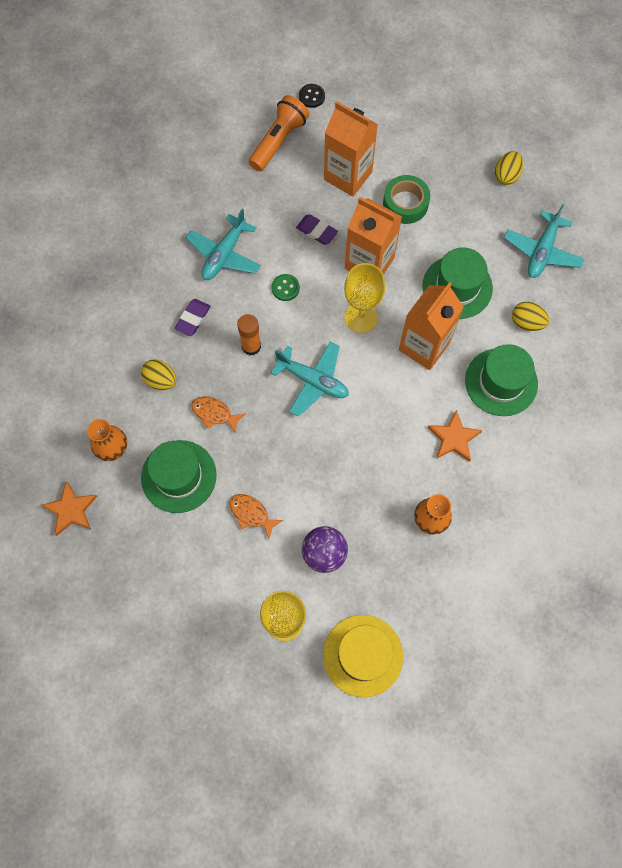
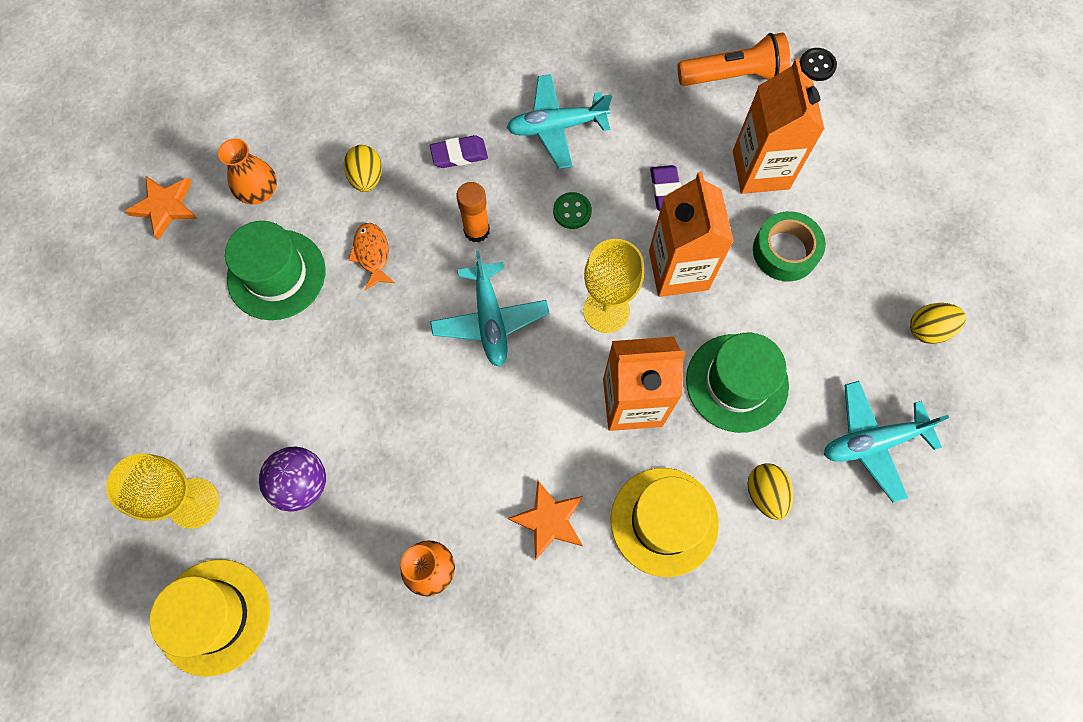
camera: 50 degrees right, 0 degrees up
(251, 514) = (290, 375): orange fish -> none
(501, 382) = (664, 521): green hat -> yellow hat

